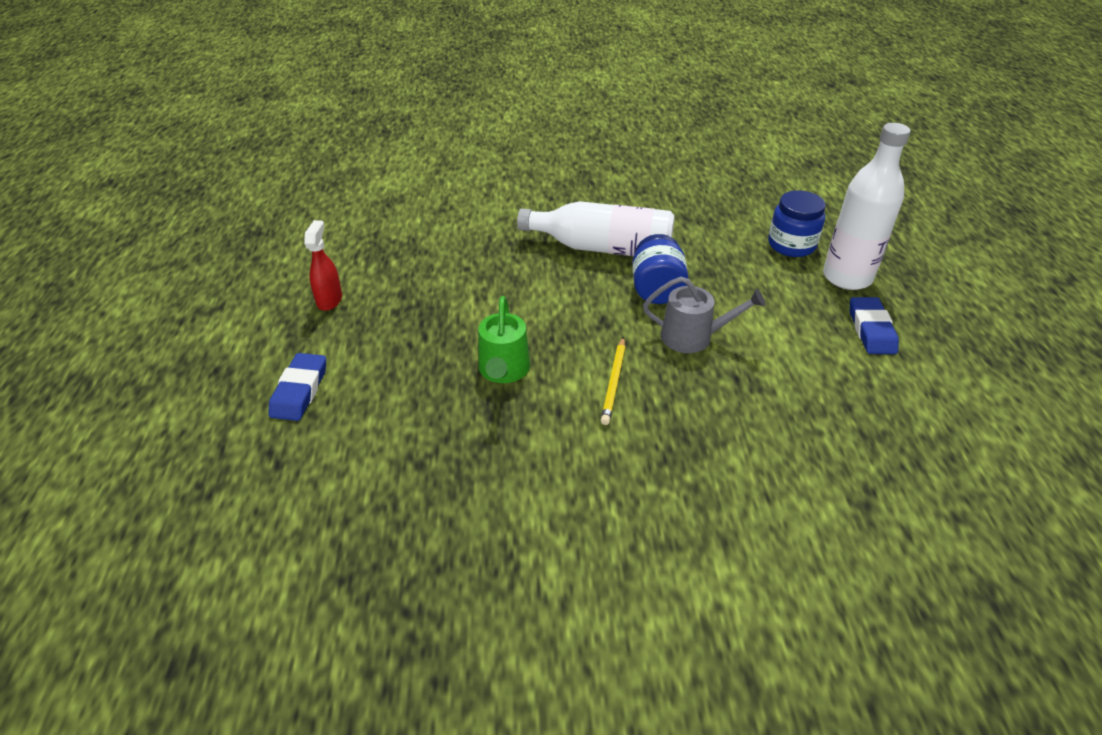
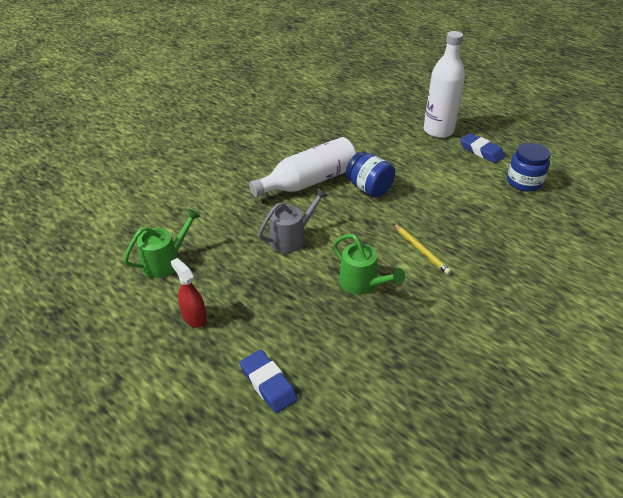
camera: 45 degrees left, 0 degrees up
(376, 243) = (165, 262): none -> green watering can
(692, 337) = (420, 202): grey watering can -> grey watering can (291, 238)
(791, 245) = (394, 127): blue jar -> blue jar (524, 182)

